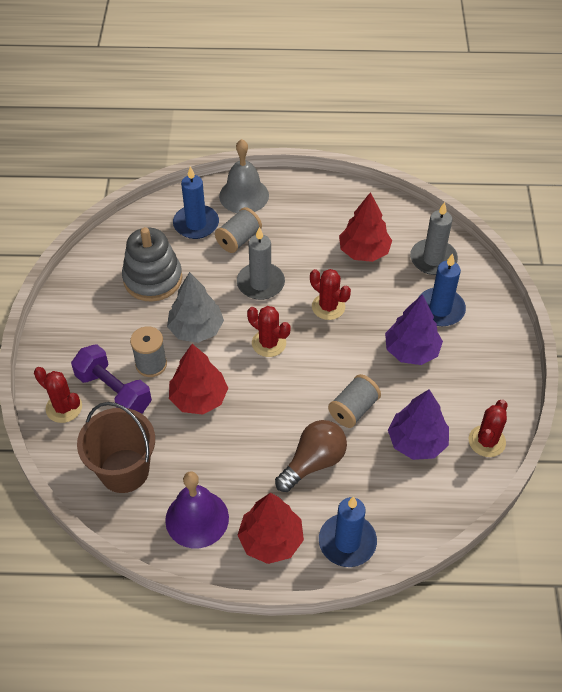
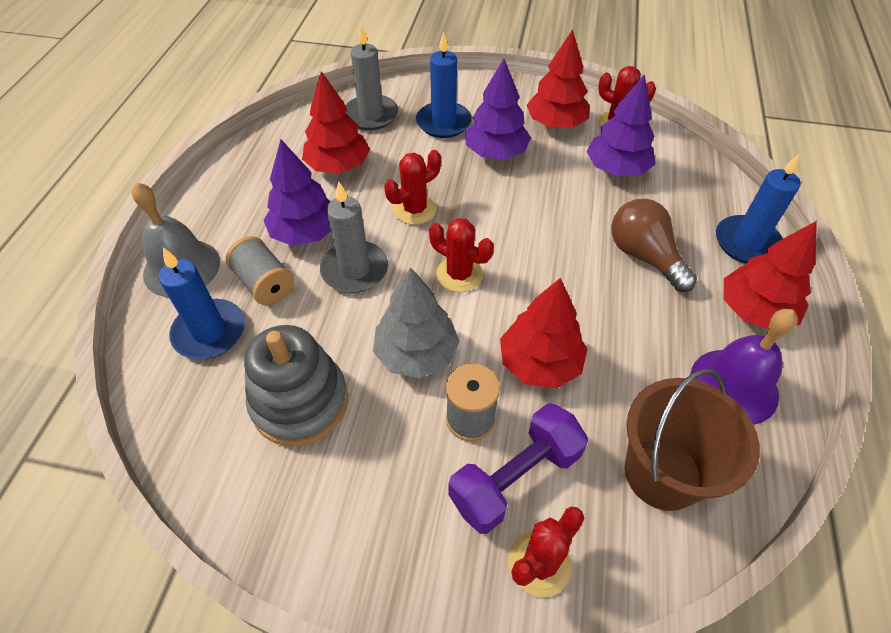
camera: 80 degrees left, 0 degrees up
(269, 343) = (459, 274): red cactus -> red cactus turned 75 degrees clockwise
(289, 249) = (305, 233): none -> purple tree
(353, 409) = (571, 211): grey spool -> none
(467, 392) = (555, 124): none -> red tree

